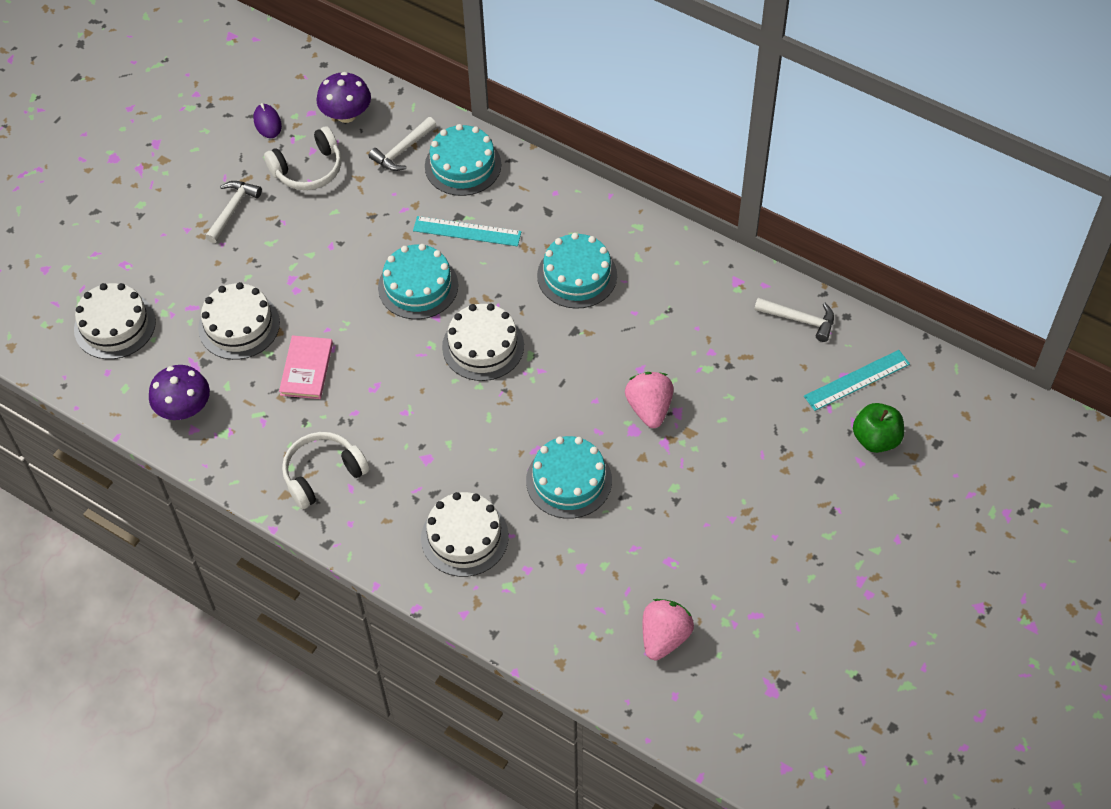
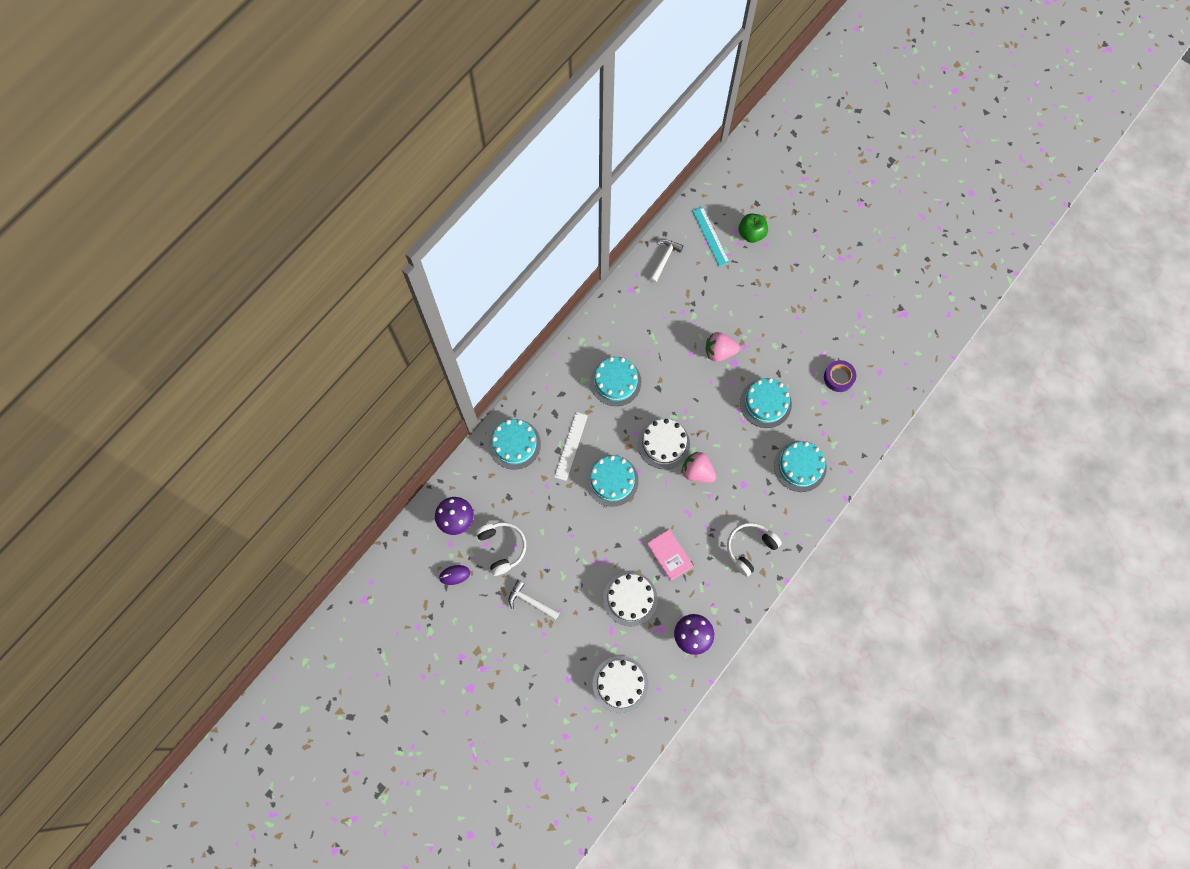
camera: 85 degrees left, 15 degrees up
(307, 369) = (669, 555): pink book -> pink book turned 45 degrees clockwise
(323, 474) = (749, 548): white headphones -> white headphones turned 75 degrees clockwise
(402, 150) = (495, 483): white hammer -> none
(464, 537) = (800, 466): white cake -> turquoise cake
(467, 231) = (571, 446): turquoise ruler -> white ruler
(630, 588) = (838, 377): none -> purple tape
(664, 637) = (870, 364): pink strawberry -> pink strawberry (697, 472)

